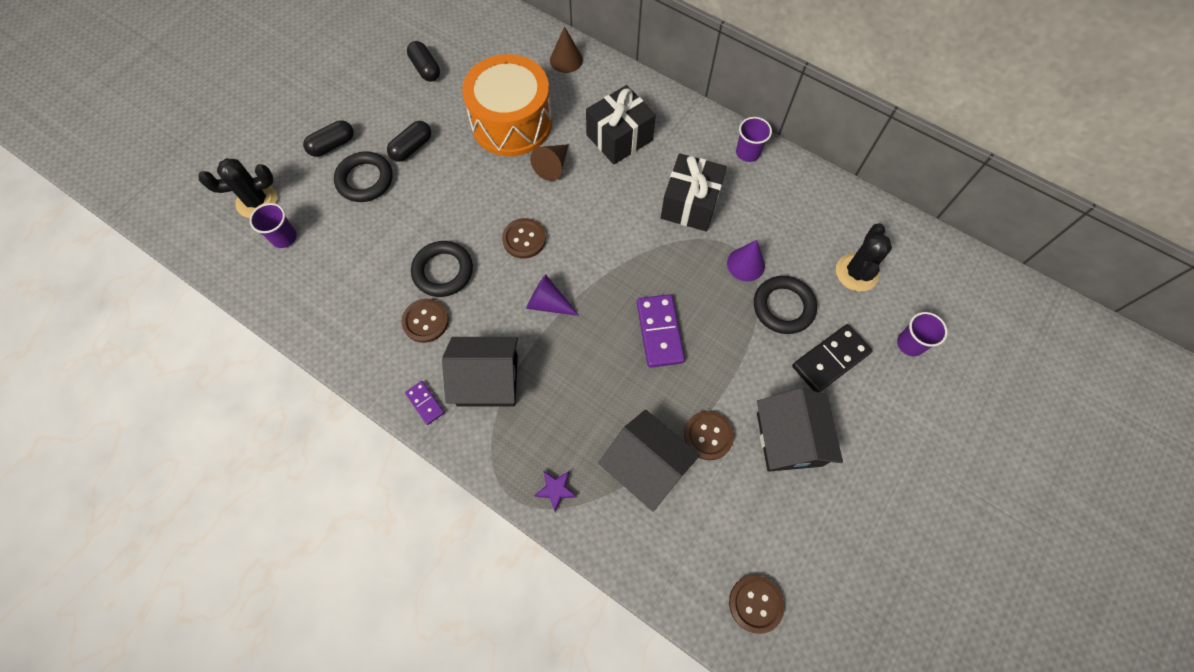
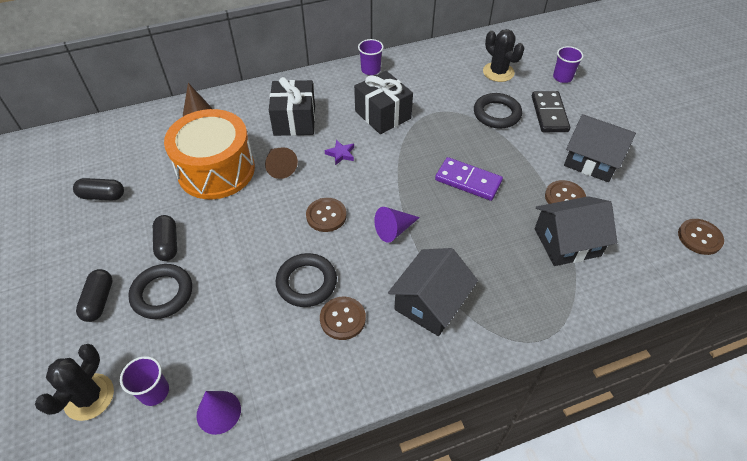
camera: 55 degrees left, 15 degrees down
(425, 403) = (419, 359): purple domino -> none
(556, 490) = (554, 306): purple star -> purple star (341, 154)
(746, 264) = (451, 114): purple cone -> purple cone (218, 412)

